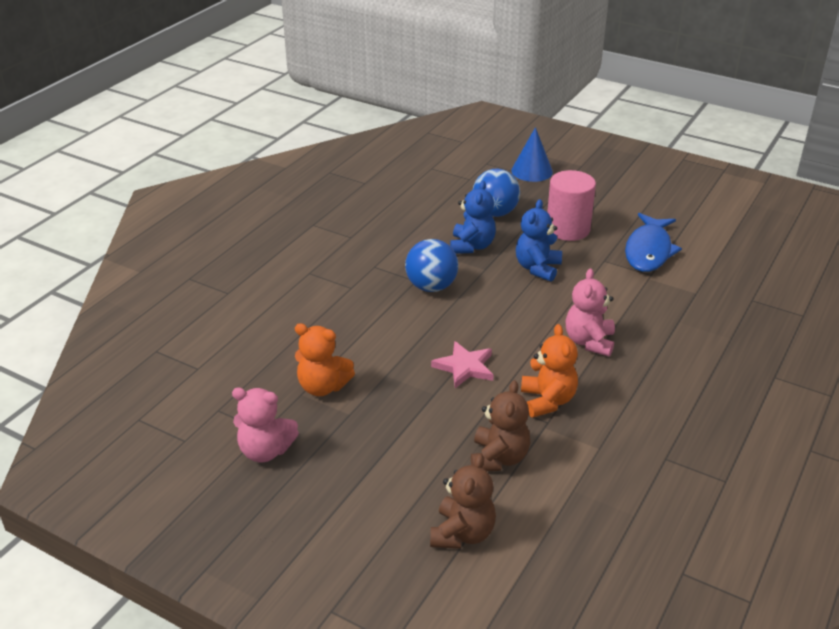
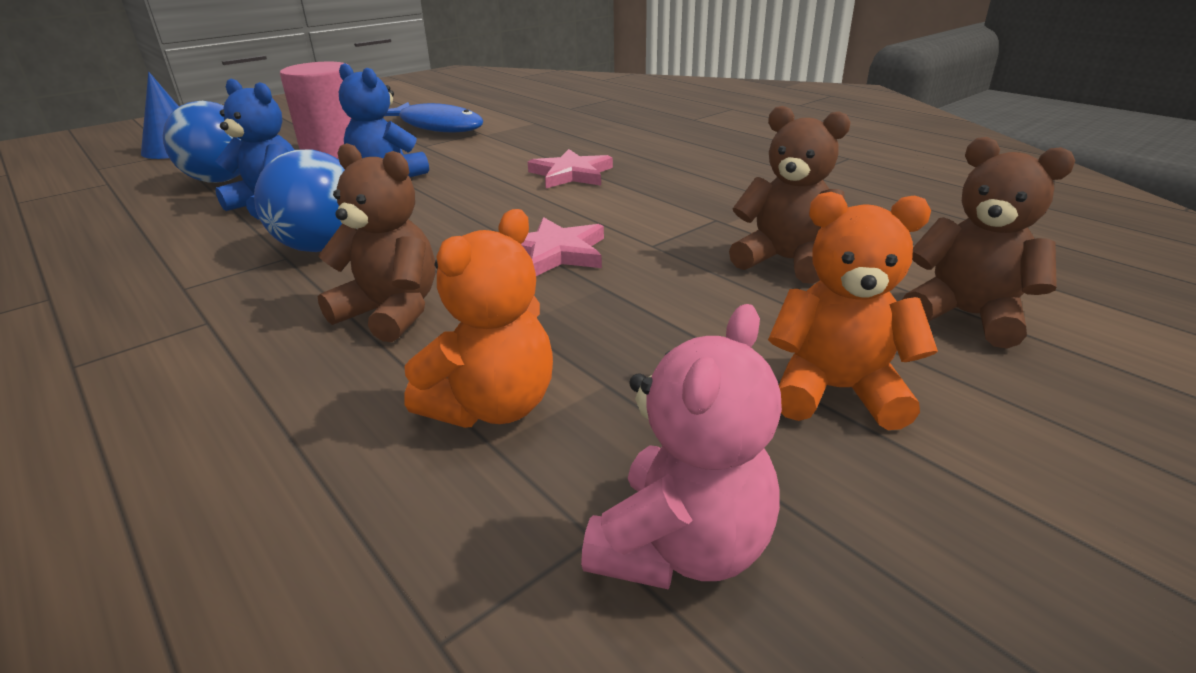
camera: 70 degrees left, 5 degrees down
(379, 334) = (391, 312): none -> brown teddy bear
(547, 401) = (672, 212): orange teddy bear -> orange teddy bear (836, 391)
(589, 342) = (571, 174): pink teddy bear -> pink star

